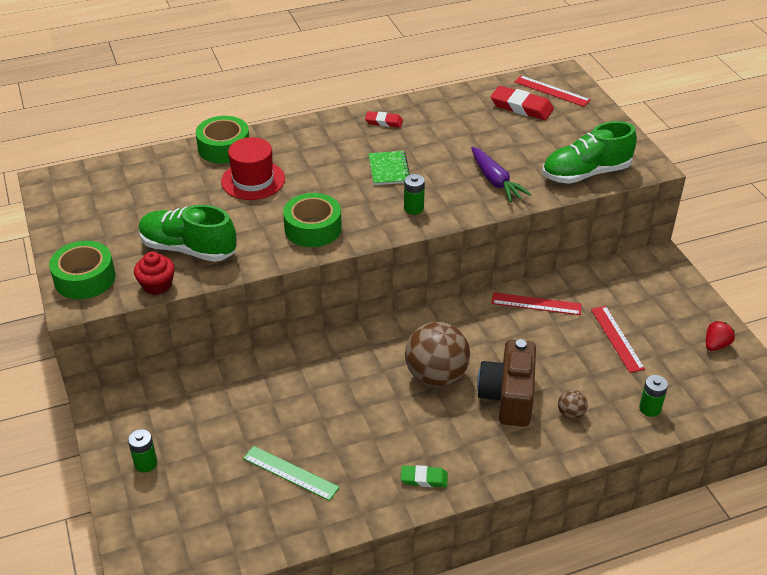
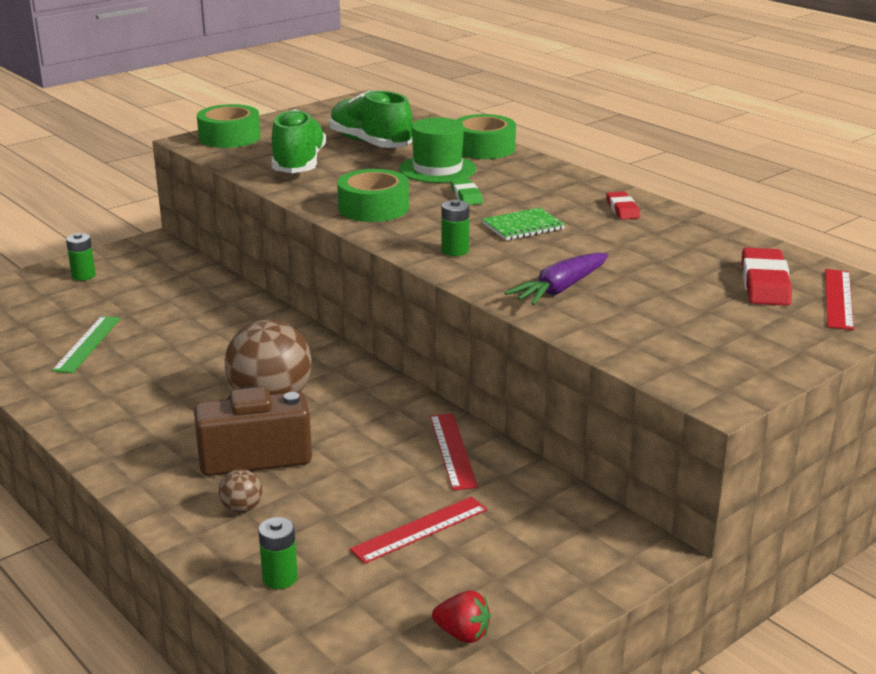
camera: 70 degrees right, 15 degrees down
(157, 285) = (235, 163): red cupcake -> none
(253, 180) = (437, 169): red hat -> green hat
(424, 478) = (96, 420): green eraser -> green eraser (466, 196)
(586, 173) = (644, 348): green shoe -> green shoe (370, 143)

